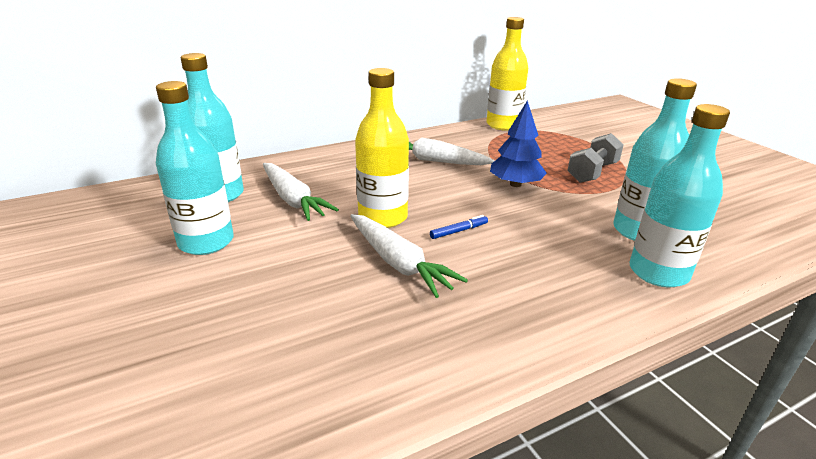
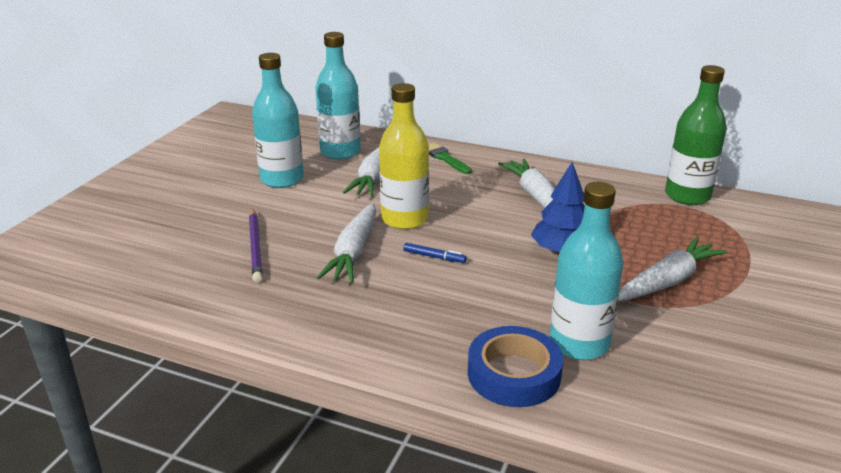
camera: 50 degrees right, 0 degrees up
(304, 314) = (255, 247): none -> purple pencil
(321, 163) = (444, 158): none -> green brush
(503, 125) = (687, 196): yellow bottle -> green bottle
(592, 172) = (667, 281): grey dumbbell -> white carrot
(658, 272) = (514, 374): turquoise bottle -> blue tape

